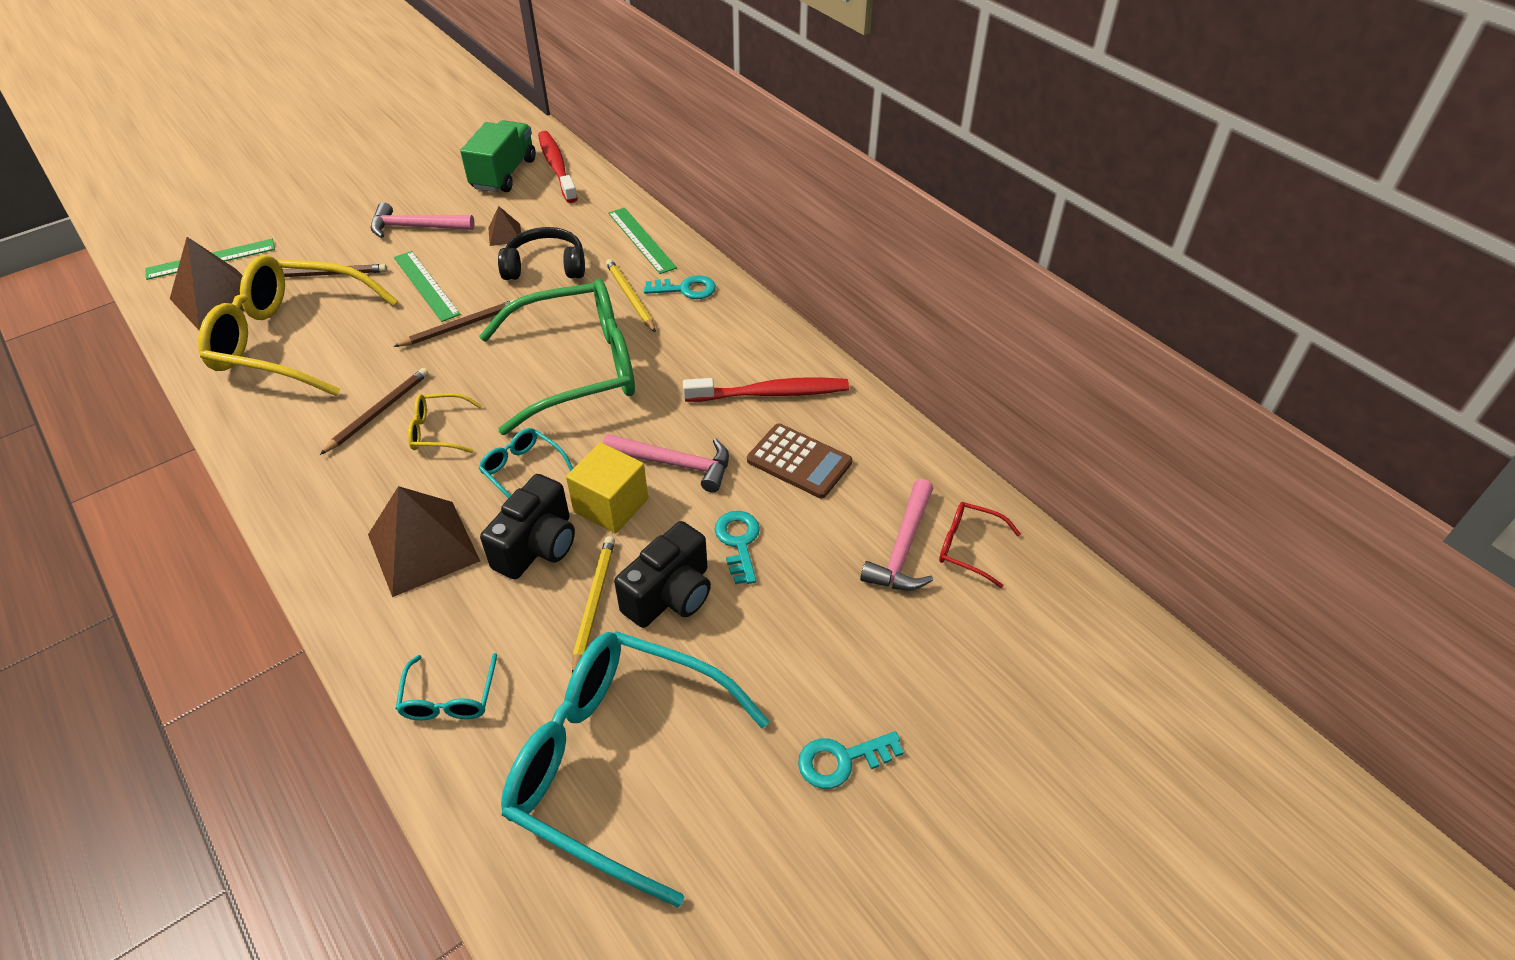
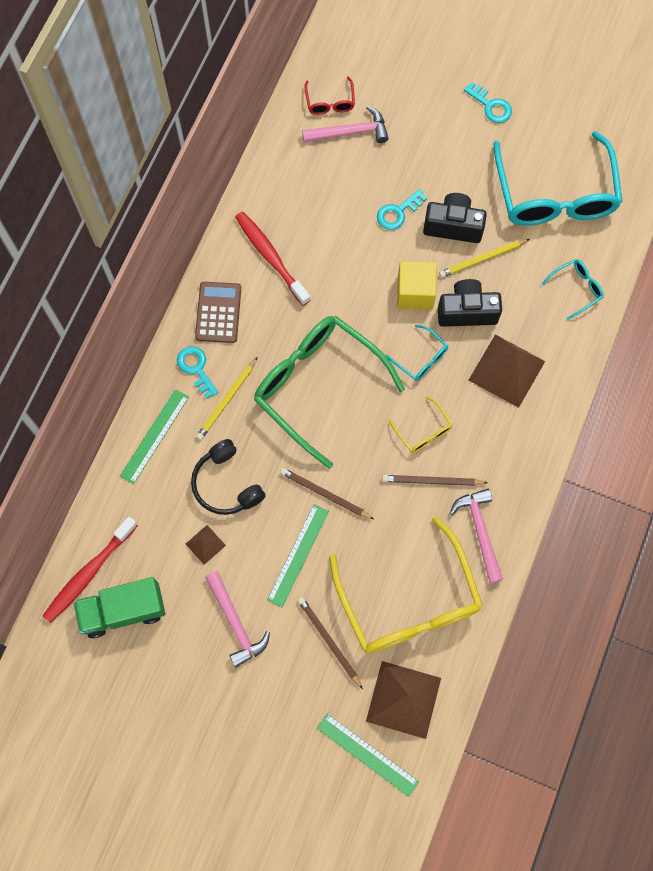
camera: 120 degrees left, 25 degrees up
(522, 470) = (421, 358): turquoise glasses -> turquoise glasses turned 60 degrees counterclockwise
(675, 464) = (363, 277): pink hammer -> pink hammer (479, 531)
(799, 461) = (319, 212): brown calculator -> brown calculator (218, 312)

